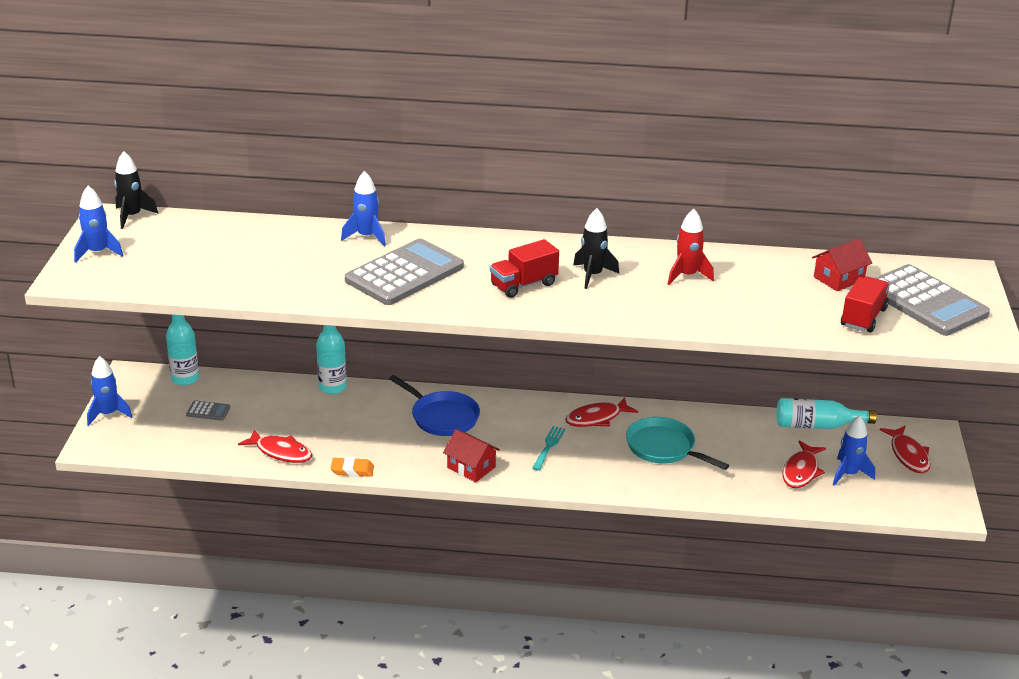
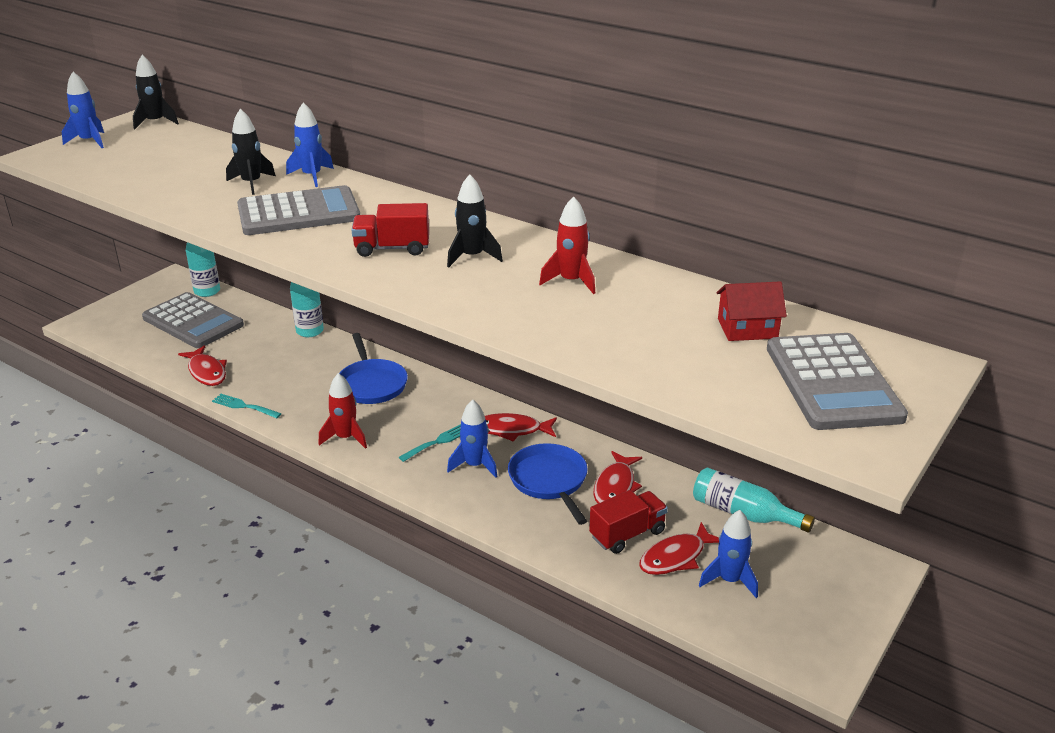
camera: 30 degrees right, 0 degrees up
(108, 414) = (120, 302): blue rocket -> blue rocket (475, 465)
(208, 411) = (193, 322): grey calculator -> grey calculator, size x2.50
(323, 257) = (251, 183): none -> black rocket
(352, 470) = (244, 406): orange eraser -> turquoise fork
(471, 467) = (345, 438): red house -> red rocket
(664, 448) = (549, 481): turquoise pan -> blue pan
(863, 317) = (727, 378): red truck -> red truck (627, 534)
(908, 455) = (825, 584): red fish -> red fish (615, 487)

